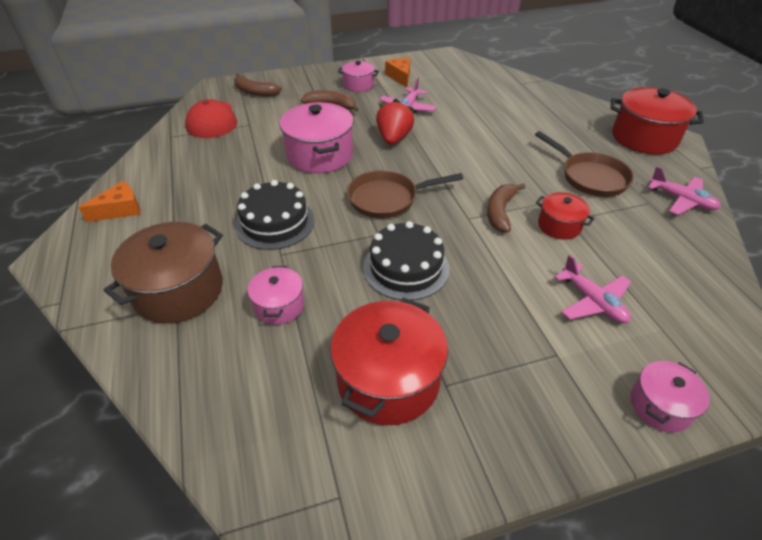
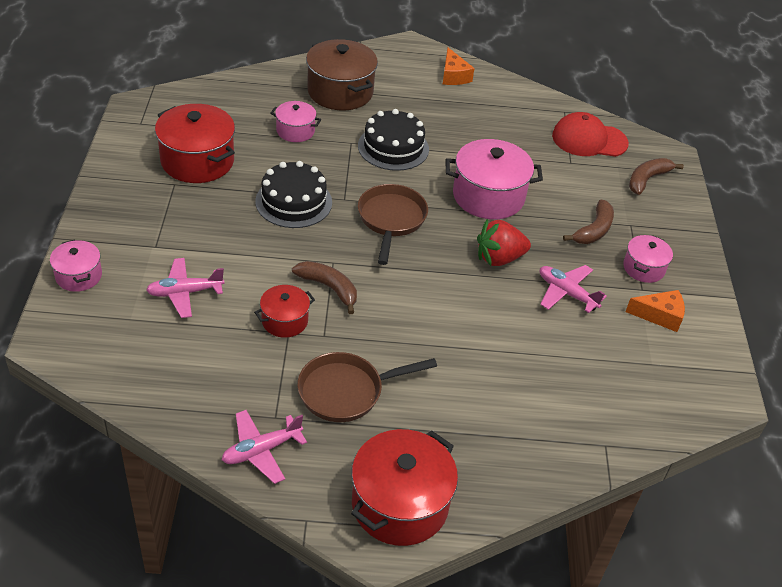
camera: 105 degrees right, 0 degrees up
(393, 138) = (499, 258): red strawberry -> red strawberry turned 135 degrees clockwise

